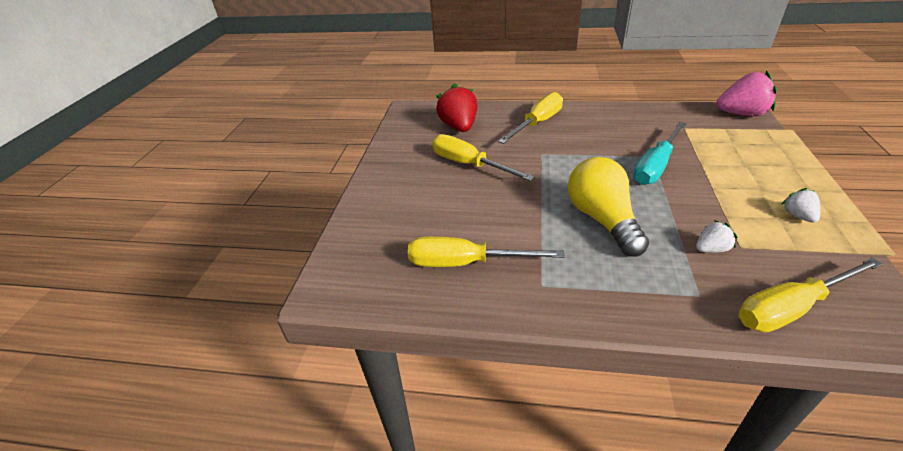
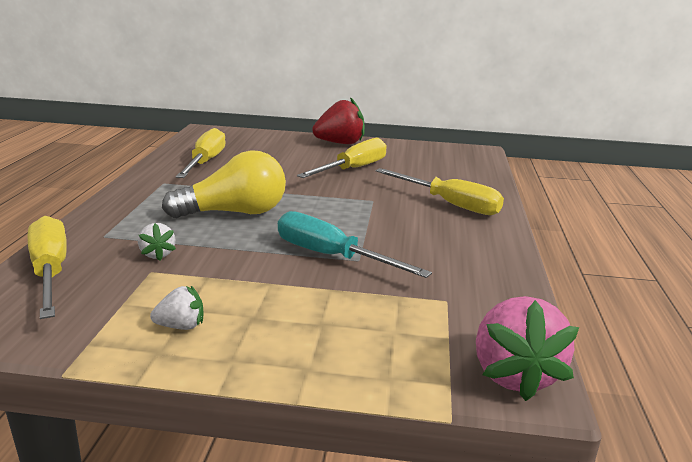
camera: 85 degrees right, 15 degrees down
(459, 127) = (435, 168): red strawberry -> red strawberry (340, 143)

